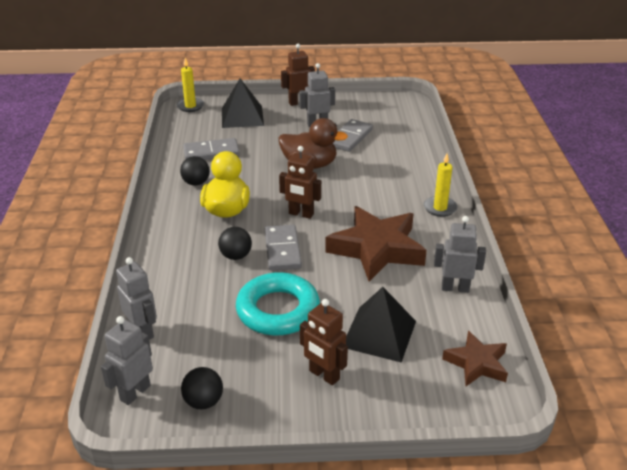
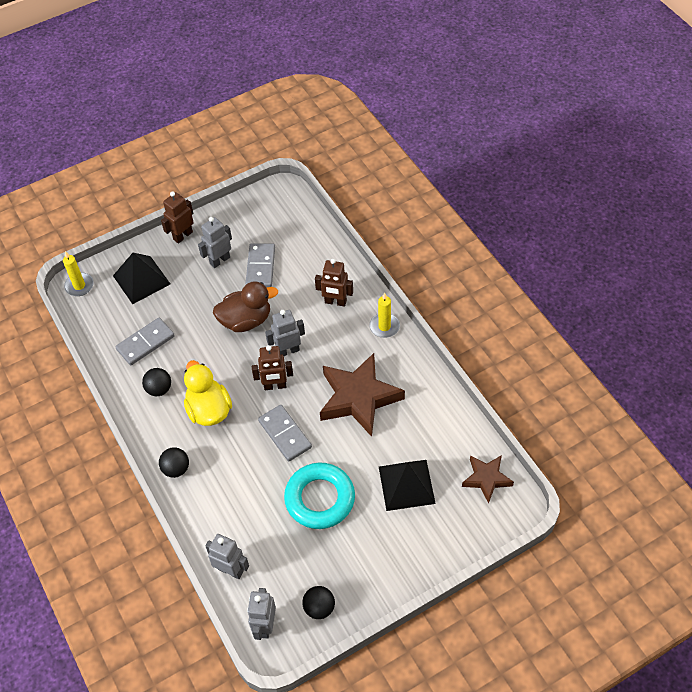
camera: 25 degrees left, 20 degrees up
(236, 256) = (251, 459): black ball -> black ball (176, 469)
(324, 375) = (388, 542): brown robot -> brown robot (335, 302)
(455, 288) = (438, 412): grey robot -> grey robot (288, 351)

